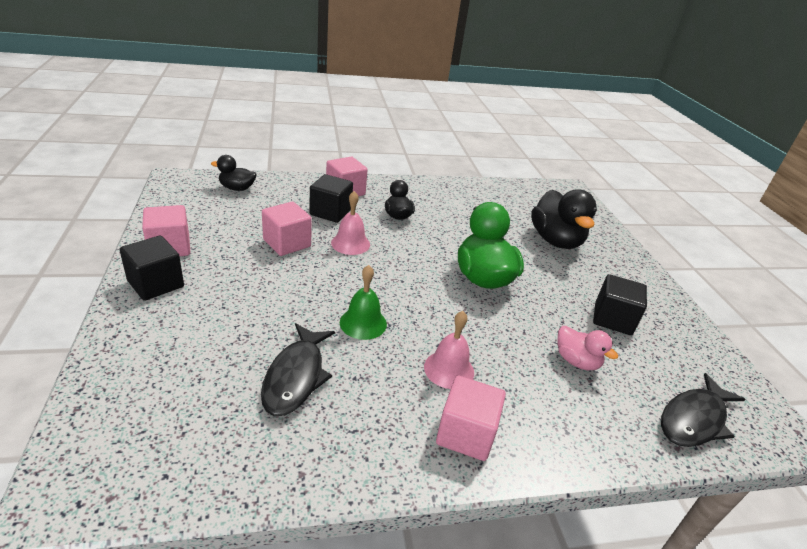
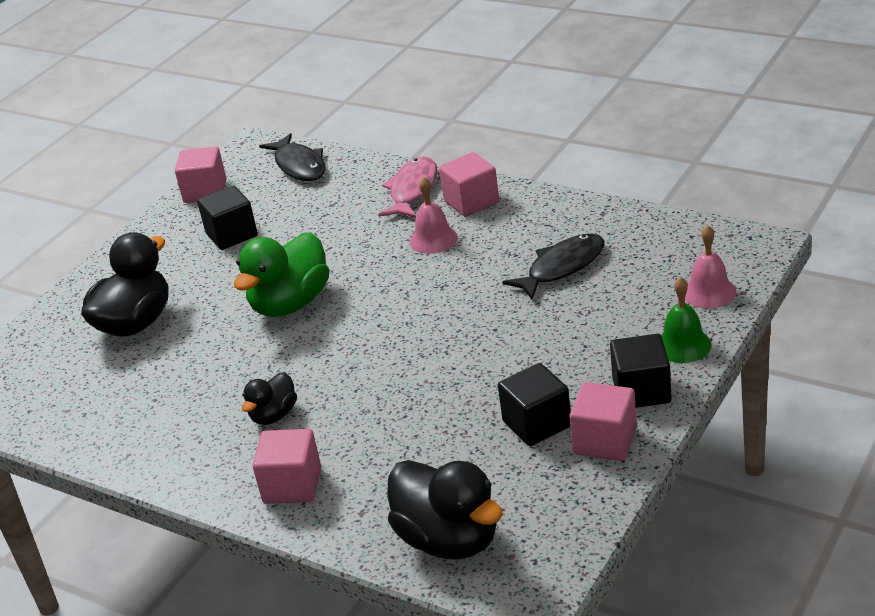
camera: 130 degrees left, 0 degrees up
(237, 188) = (449, 540): black duck -> black duck, size x1.84
(287, 243) = (459, 408): pink cube -> pink cube (205, 191)
(330, 212) = (356, 447): black cube -> black cube (537, 424)
(350, 243) = (383, 387): pink bell -> pink bell (709, 292)
(363, 323) = (465, 293): green bell -> green bell (683, 345)
(544, 427) = (412, 190): none -> pink fish
(576, 361) = (321, 217): pink duck -> none
(694, 419) = (299, 166): black fish -> black fish turned 60 degrees clockwise

